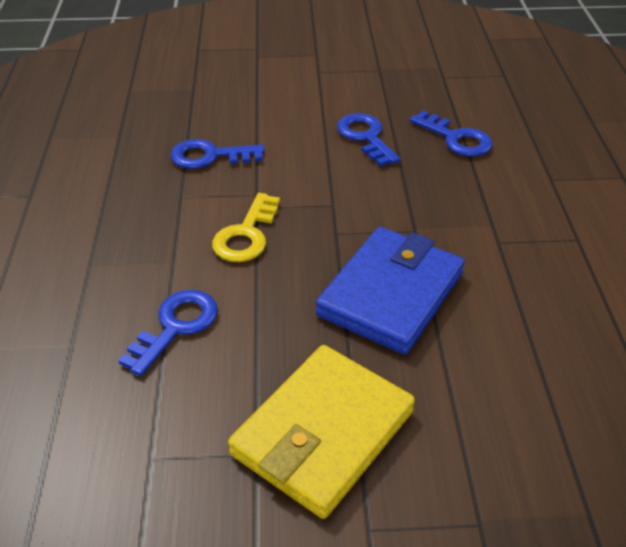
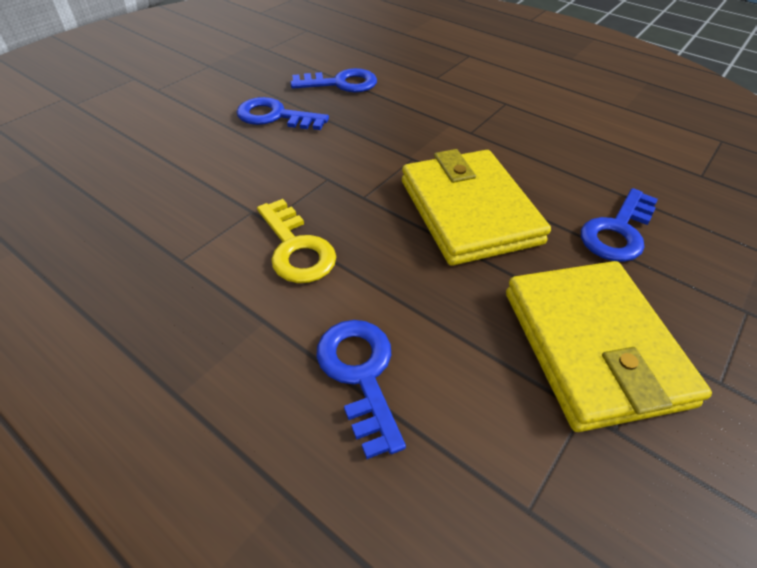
camera: 50 degrees left, 5 degrees up
(210, 156) = (156, 208): blue key -> blue key (618, 231)
(390, 294) = (468, 211): blue wallet -> yellow wallet

